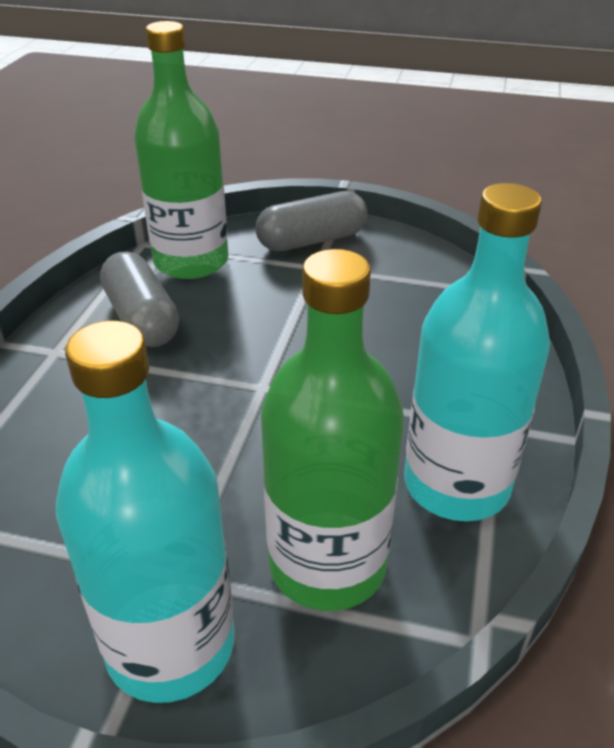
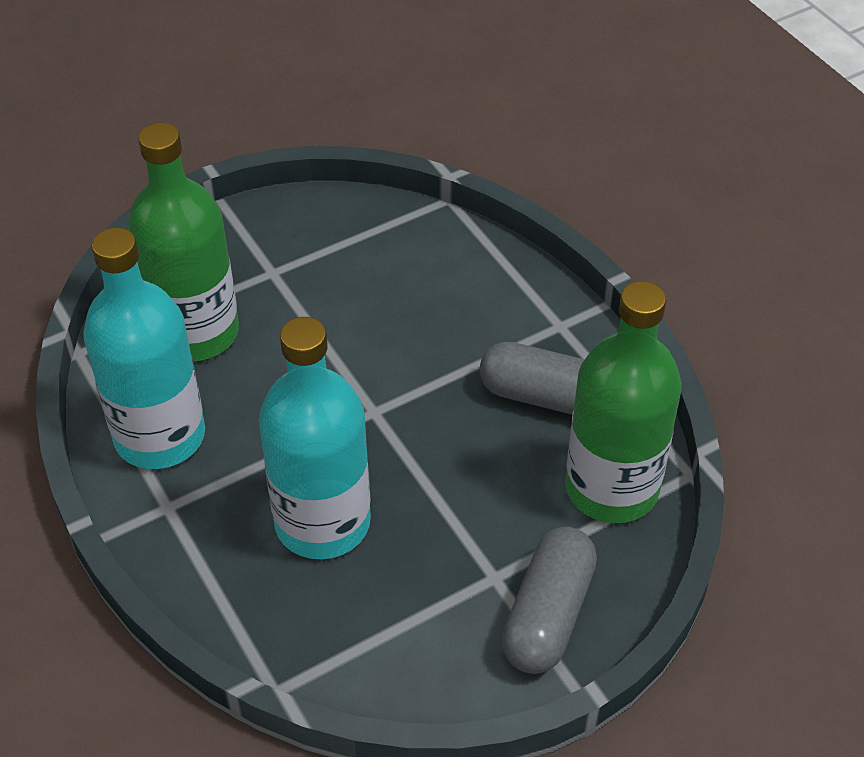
camera: 135 degrees right, 10 degrees up
(170, 645) = (236, 246): turquoise bottle -> turquoise bottle (322, 522)

